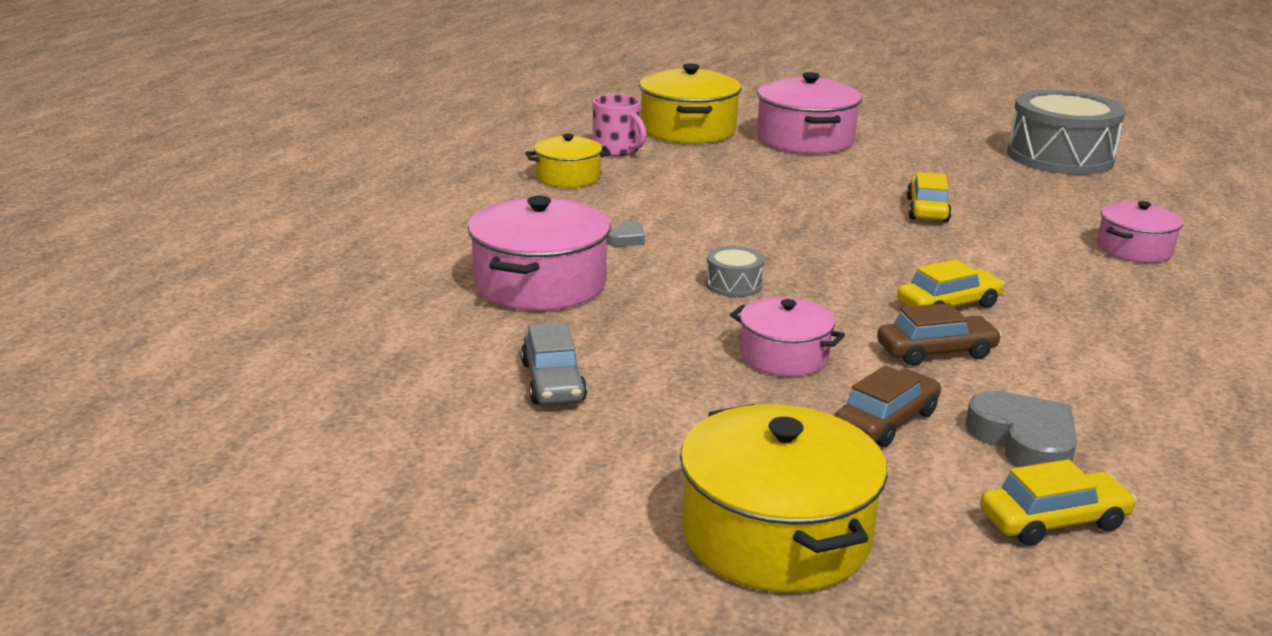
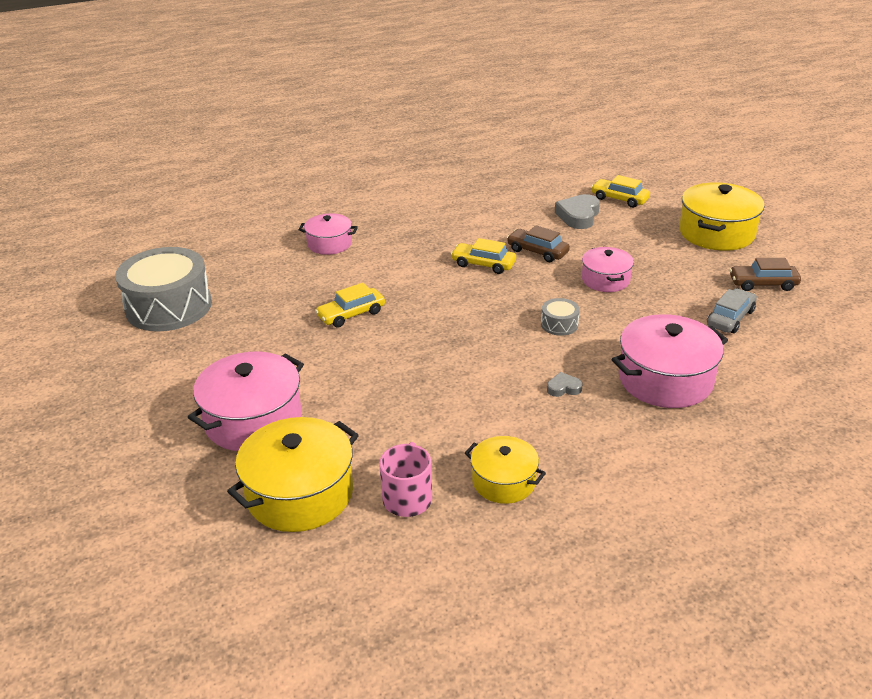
camera: 130 degrees left, 10 degrees up
(886, 421) = (613, 241): brown car -> brown car (763, 284)

